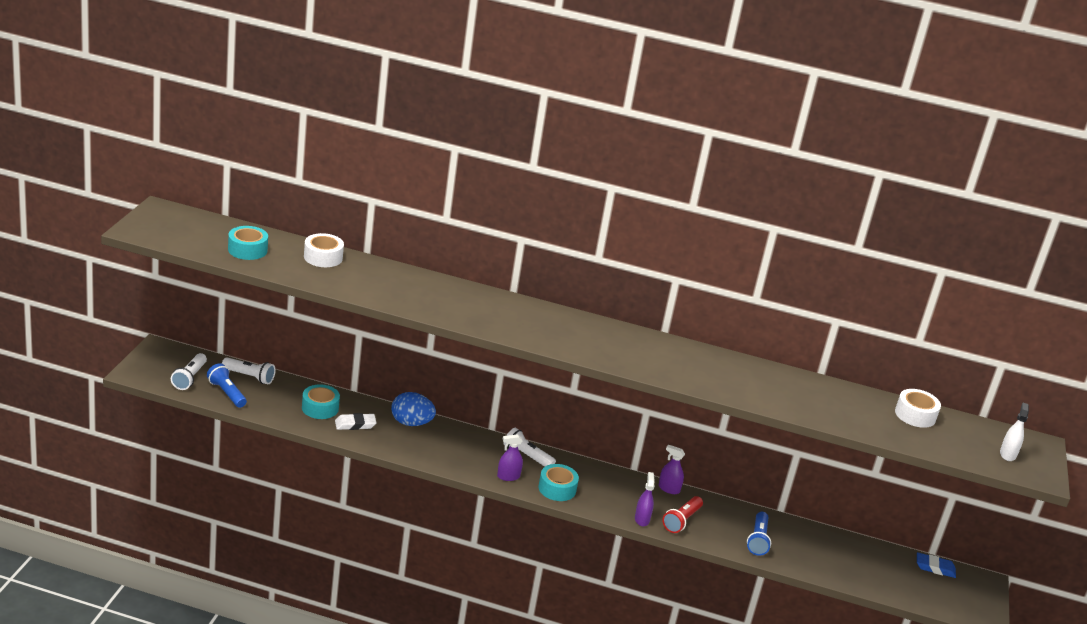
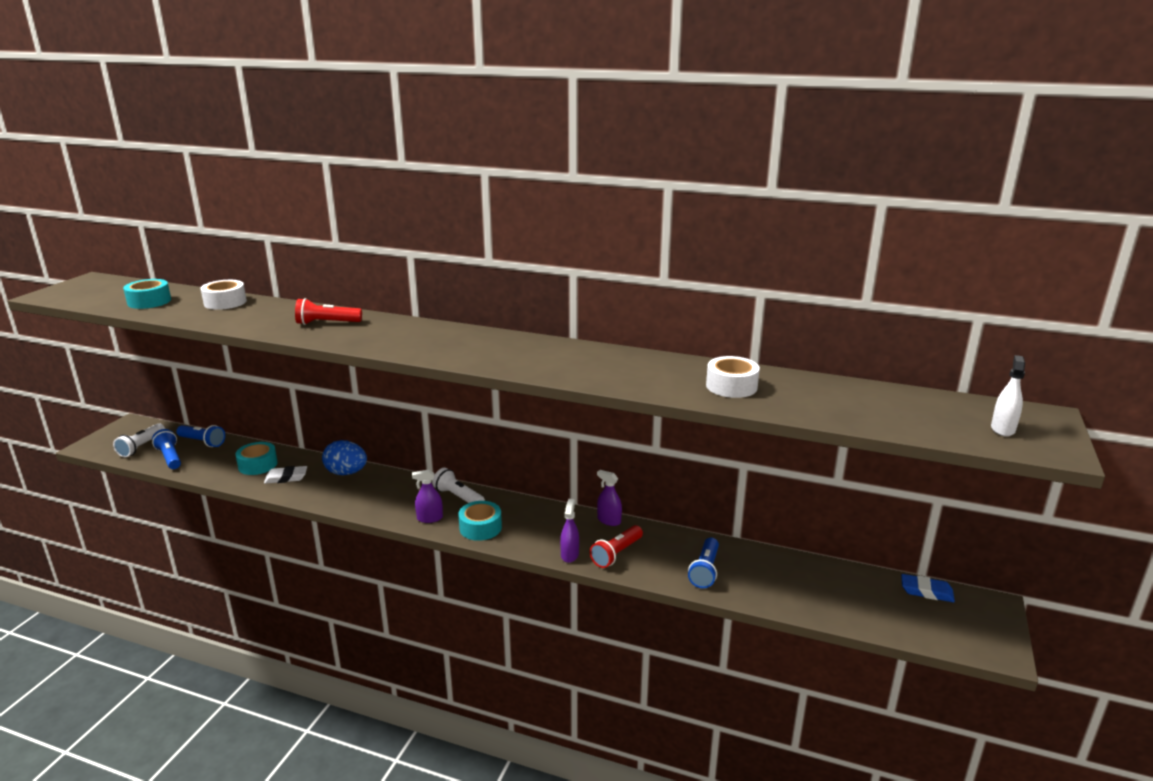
camera: 10 degrees right, 5 degrees down
(249, 377) = (202, 442): white flashlight -> blue flashlight
(437, 295) = (327, 323): none -> red flashlight
(915, 415) = (872, 395): white tape -> white tape (731, 386)

